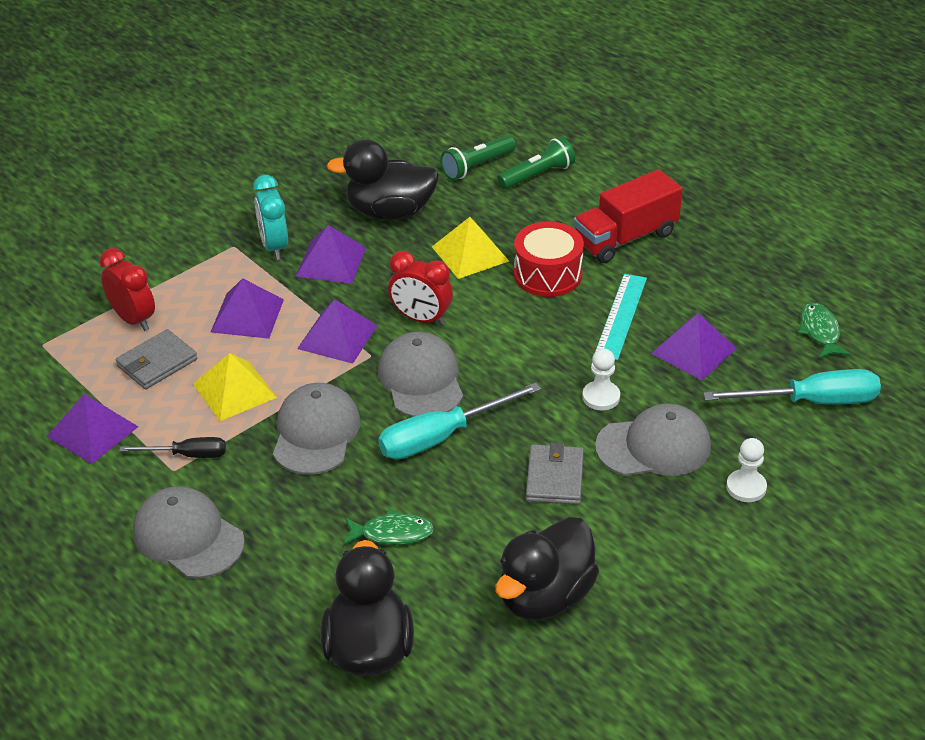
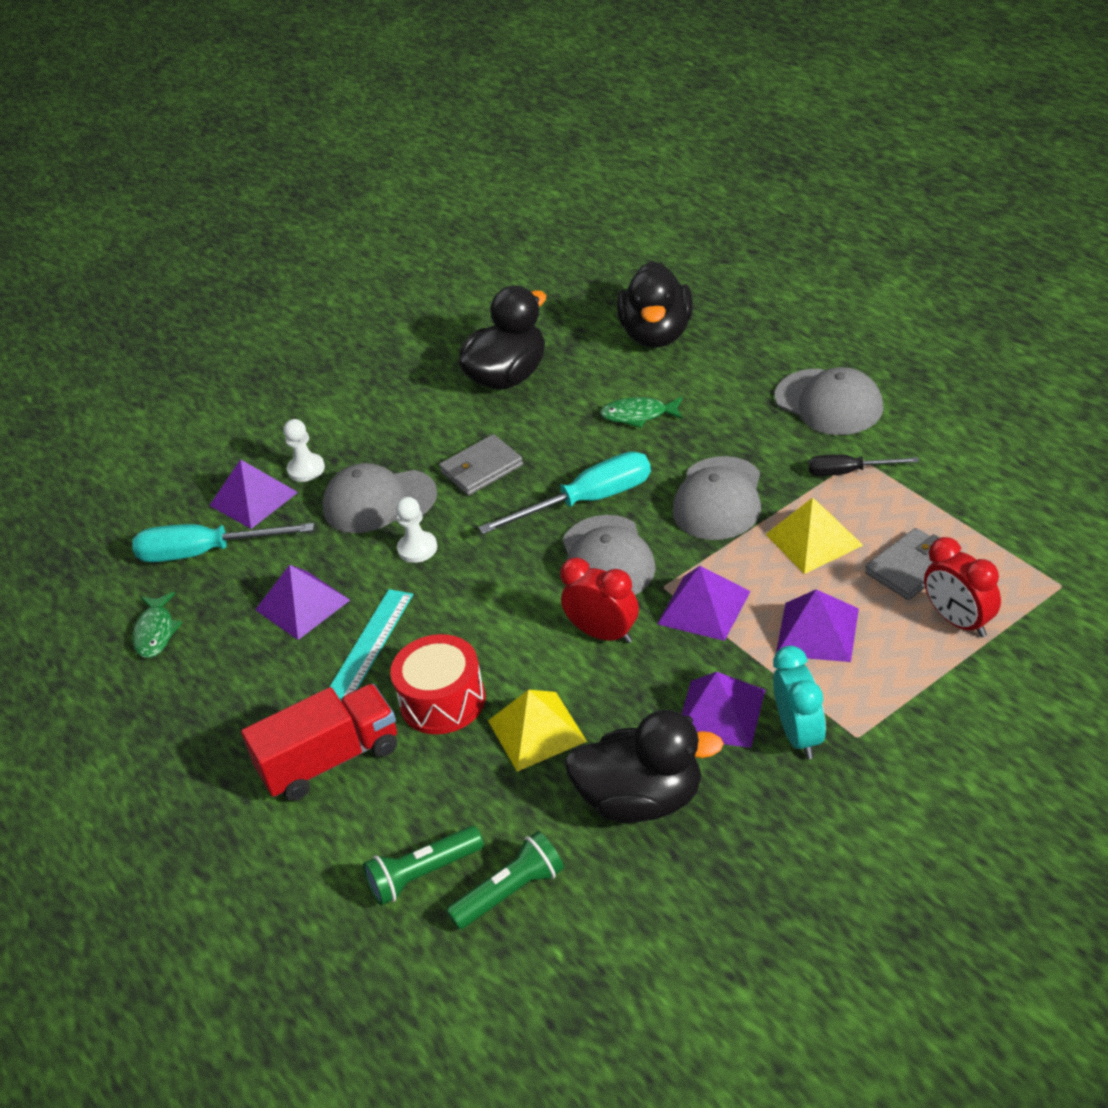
camera: 170 degrees left, 0 degrees up
(92, 431) = (958, 490): purple pyramid -> purple pyramid (253, 499)
(554, 478) = (481, 468): grey wallet -> grey wallet turned 45 degrees clockwise

